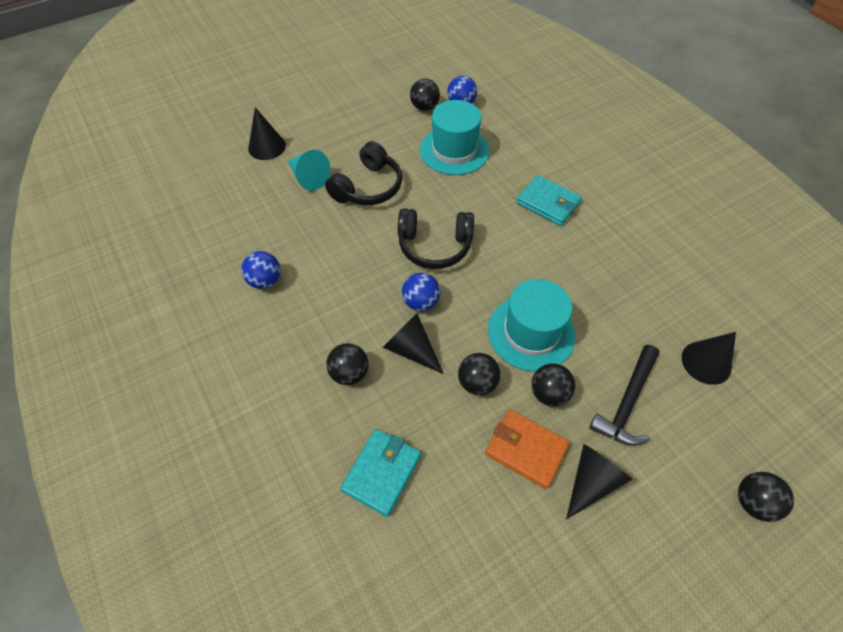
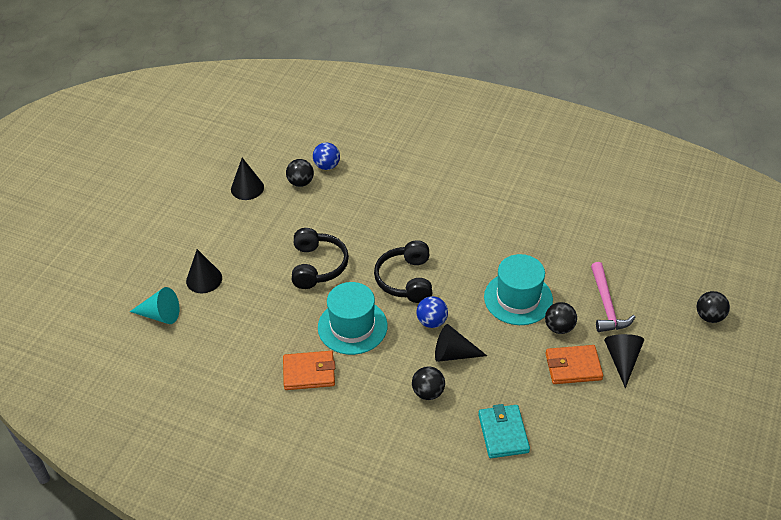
camera: 35 degrees left, 10 degrees down
(265, 281) = (309, 372): blue ball -> orange wallet
(308, 177) = (264, 284): turquoise cone -> turquoise cone (160, 315)
(434, 246) = (406, 280): black headphones -> black headphones turned 120 degrees clockwise
(454, 150) = (355, 204): turquoise hat -> turquoise hat (352, 326)
(477, 382) = (512, 348): black ball -> none
(548, 203) = (455, 207): turquoise wallet -> none
(626, 402) = (606, 305): black hammer -> pink hammer
(706, 362) = (631, 255): black cone -> black cone (247, 188)

